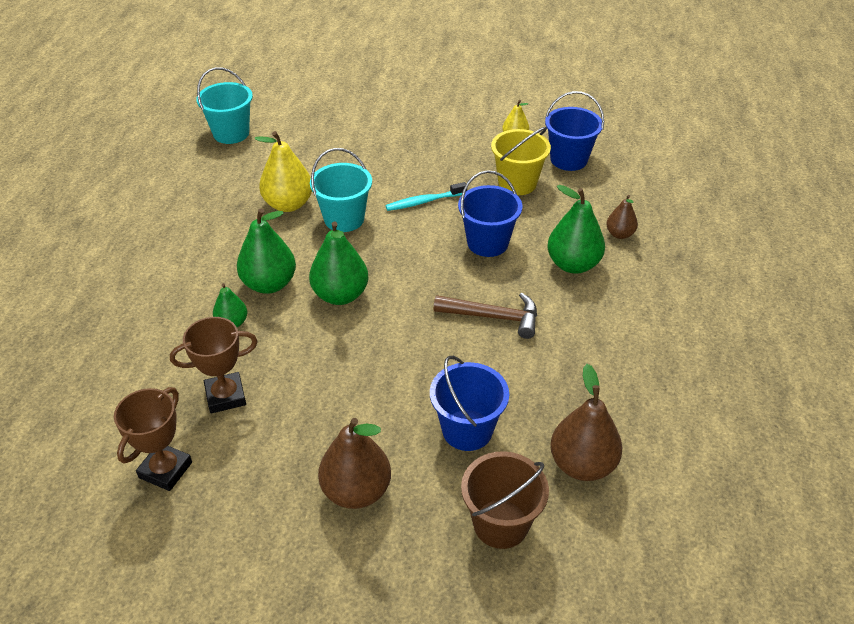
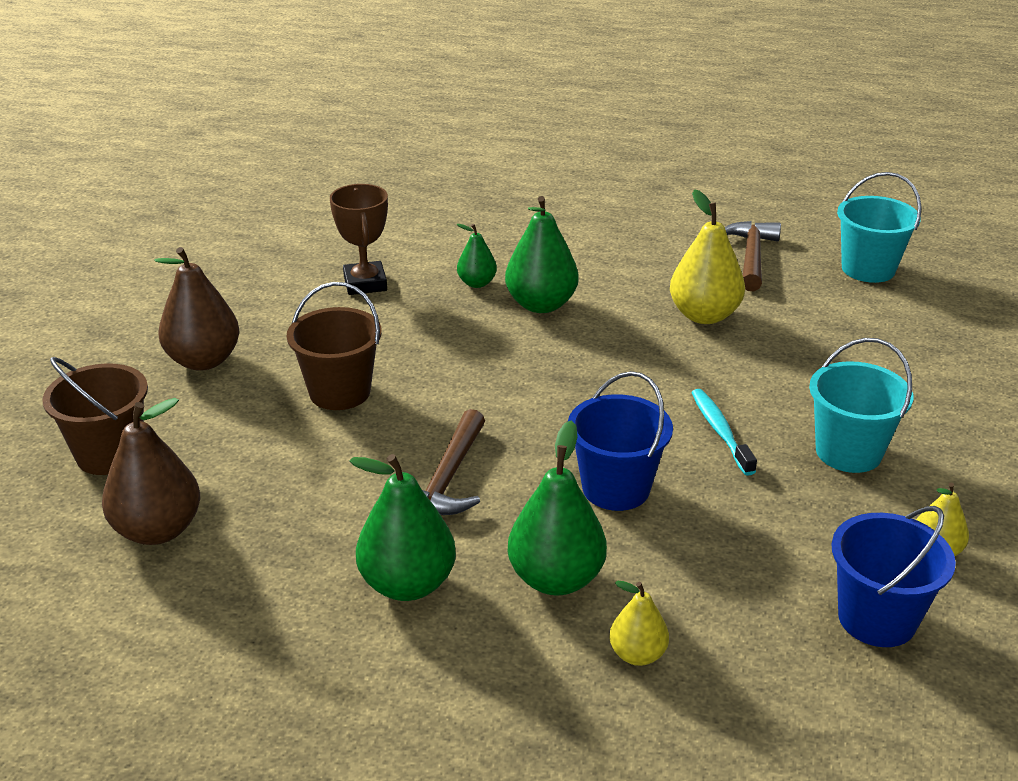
camera: 95 degrees right, 10 degrees down
(165, 470) = (281, 257): brown trophy -> none
(207, 180) = (751, 257): none -> brown hammer
(340, 295) = (513, 354): green pear -> green pear (407, 584)
(344, 219) = (673, 359): turquoise bucket -> turquoise bucket (848, 452)
(398, 388) = (340, 392): none -> brown bucket
(467, 430) = (253, 440): blue bucket -> none
(517, 183) = (784, 538): yellow bucket -> none
(619, 234) = (637, 654): brown pear -> yellow pear

